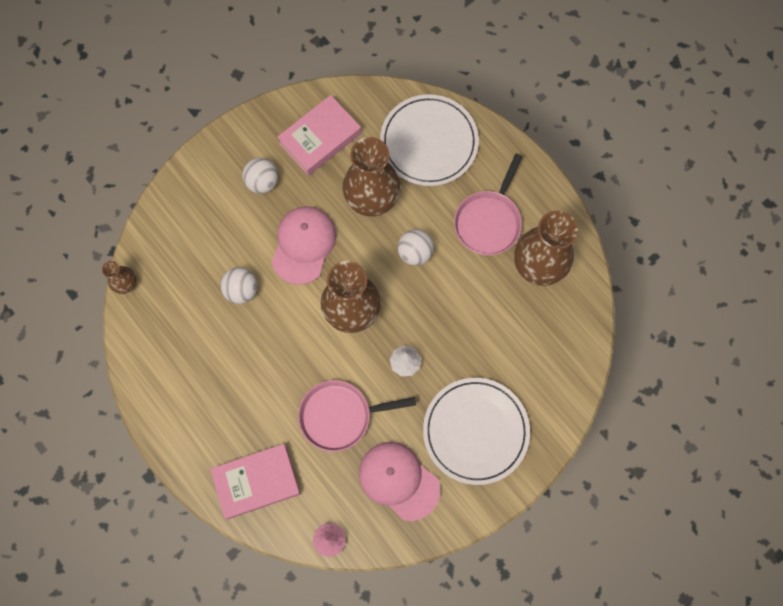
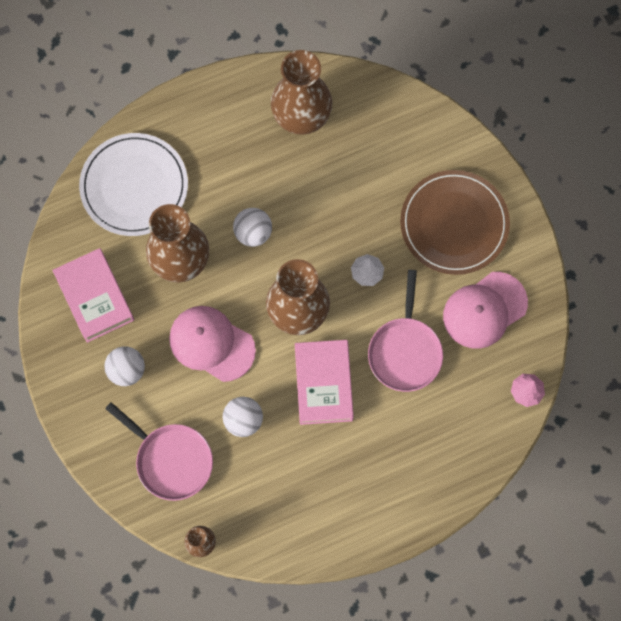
camera: 75 degrees left, 0 degrees up
(257, 482) = (451, 450): pink book -> pink book (323, 384)
(475, 431) = (454, 224): white plate -> brown plate
(488, 221) = (240, 151): pink pan -> pink pan (171, 460)

